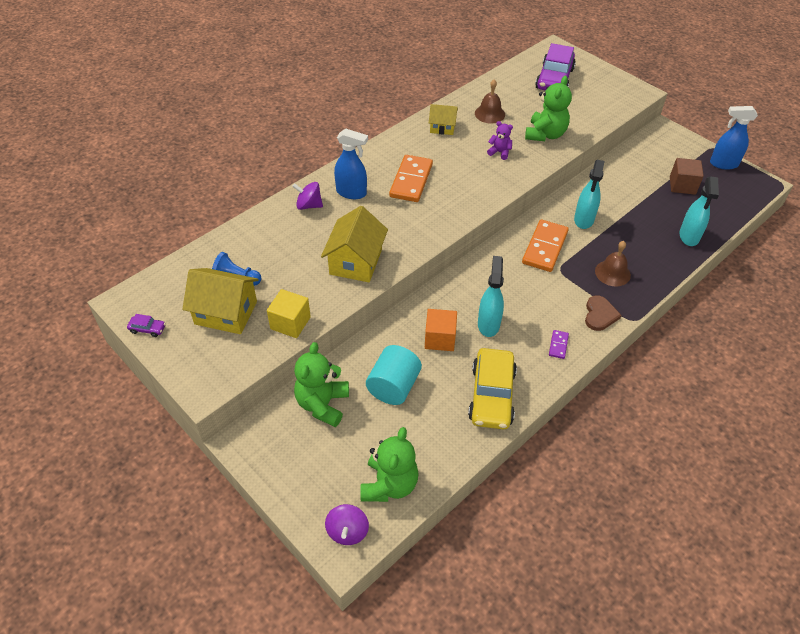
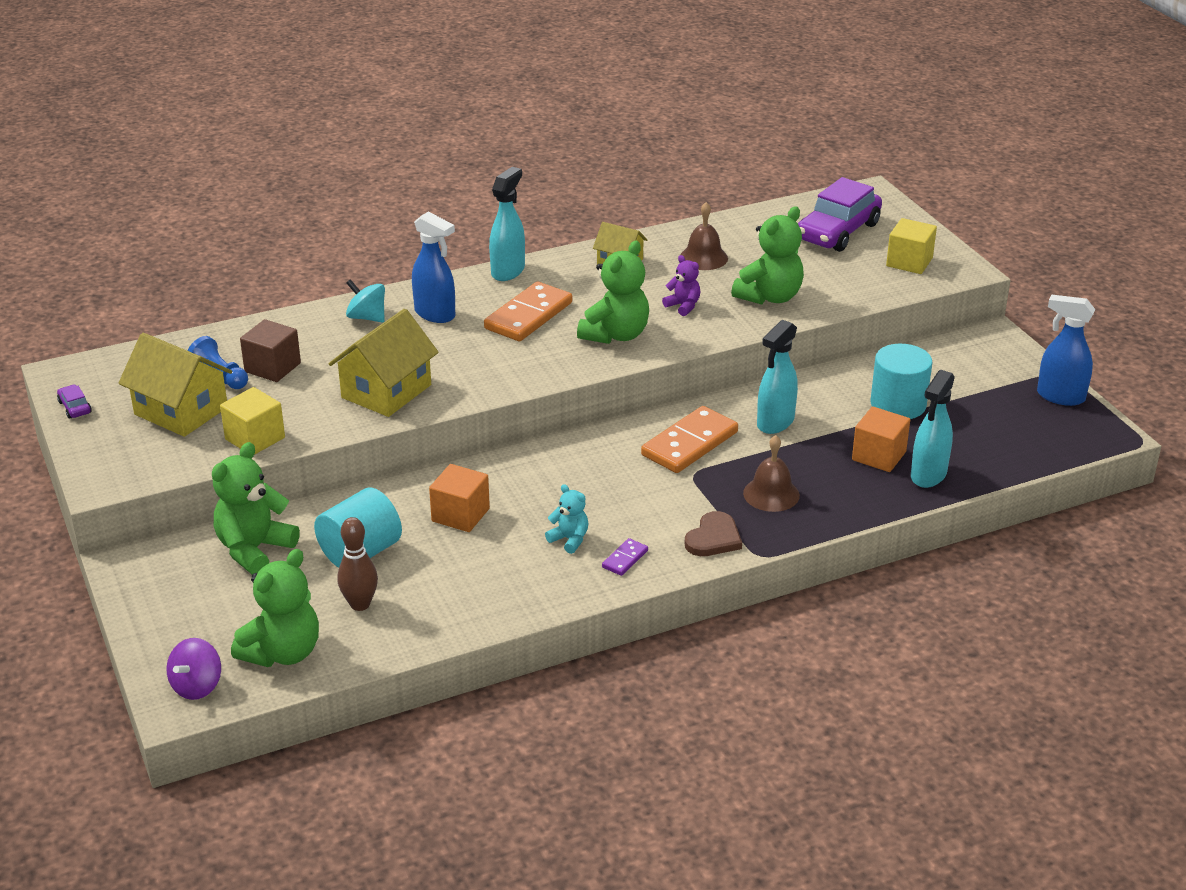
camera: 20 degrees right, 15 degrees down
(147, 329) = (75, 407): purple car -> purple car turned 150 degrees counterclockwise
(309, 205) = (367, 317): purple spinning top -> turquoise spinning top
(417, 429) = (360, 604): none -> brown bowling pin
(473, 183) = (615, 335): none -> green teddy bear
(488, 324) = (541, 513): turquoise spray bottle -> turquoise spray bottle (508, 271)
(492, 395) = (488, 592): yellow car -> none
(517, 339) = (569, 540): none -> turquoise teddy bear
(607, 92) = (909, 262): none -> yellow cube
(643, 190) = (898, 404): none -> turquoise cylinder
(654, 229) = (879, 456): none -> orange cube
(682, 185) = (968, 411): brown cube -> brown cube (272, 367)

